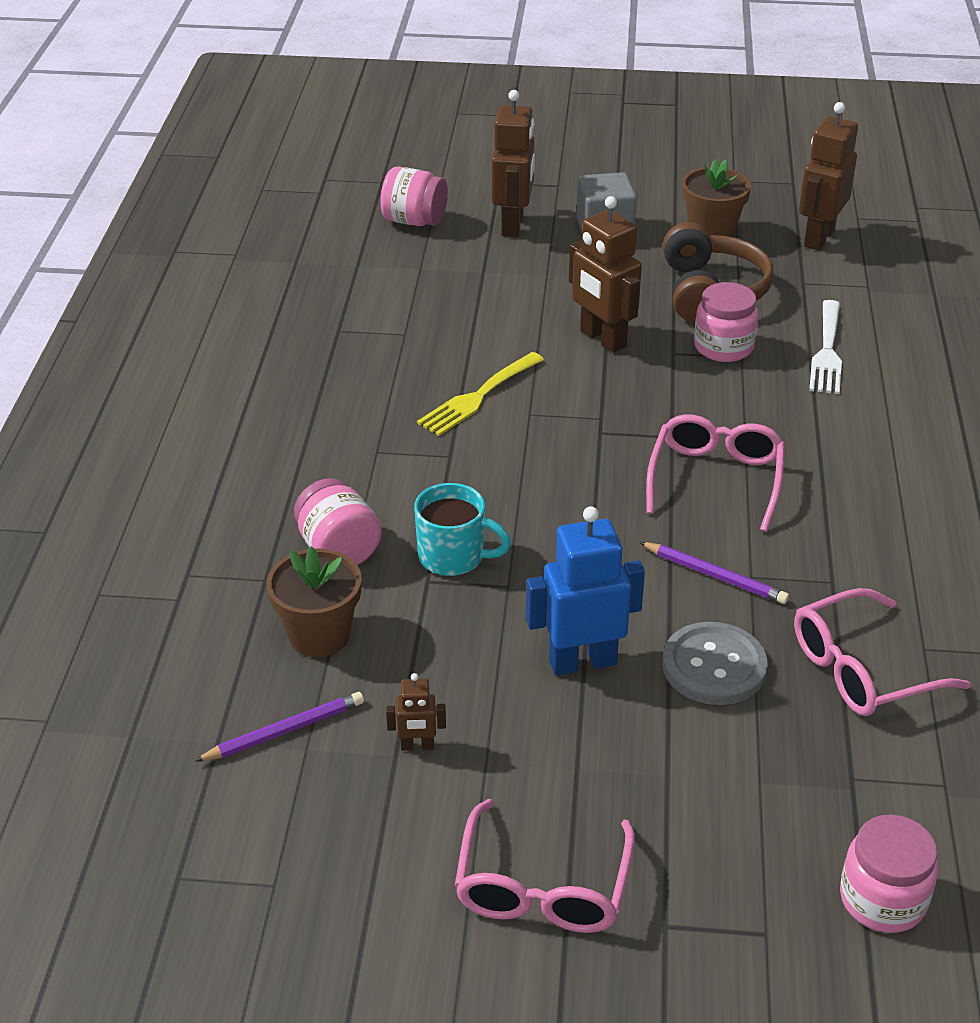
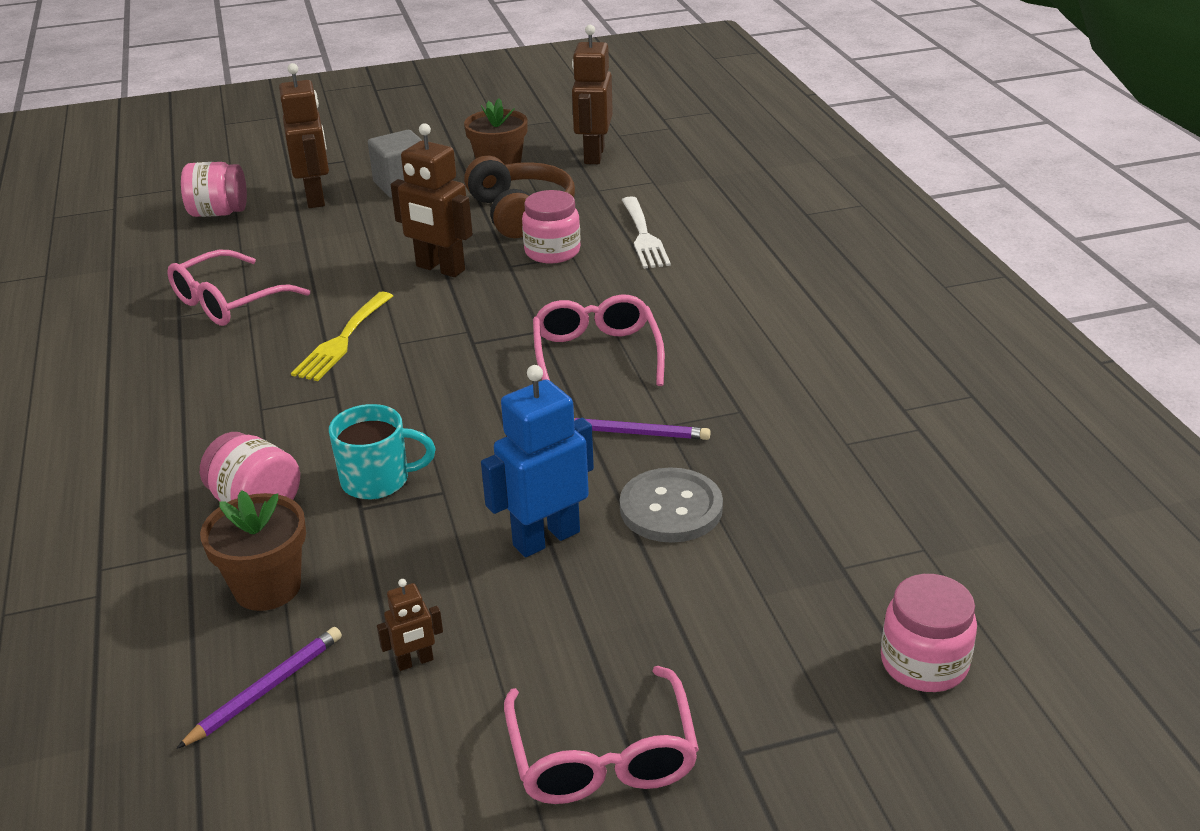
camera: 20 degrees left, 5 degrees down
(862, 669) = (803, 474): pink glasses -> pink glasses (228, 302)

